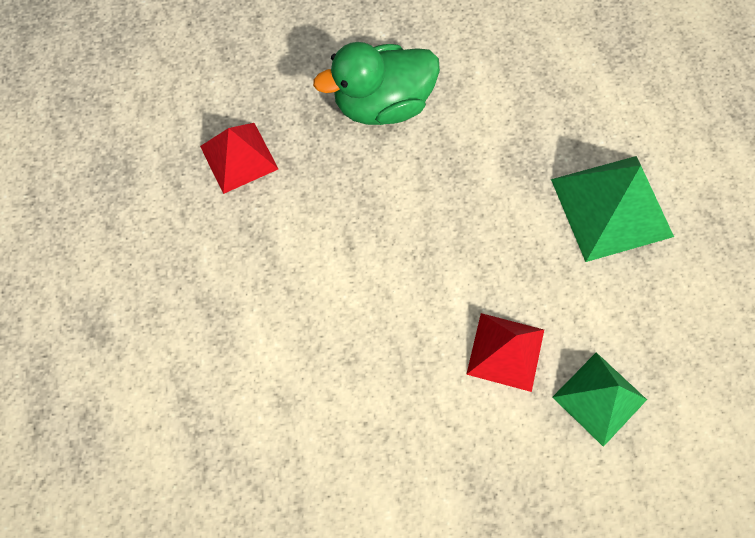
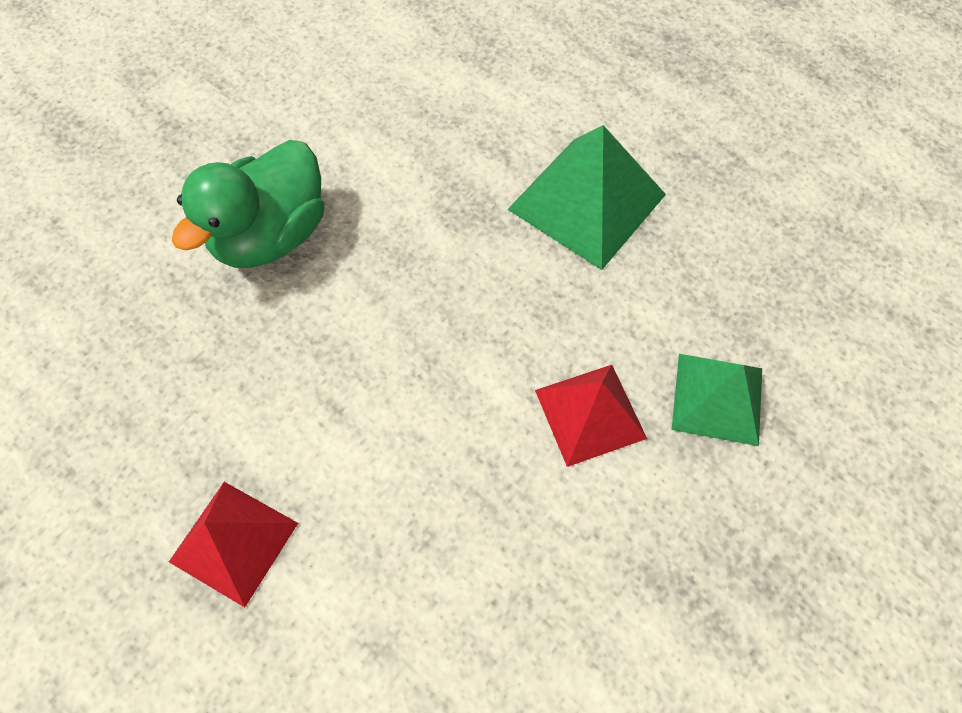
camera: 35 degrees left, 5 degrees down
(238, 157) = (132, 392): red pyramid -> red pyramid (233, 542)

